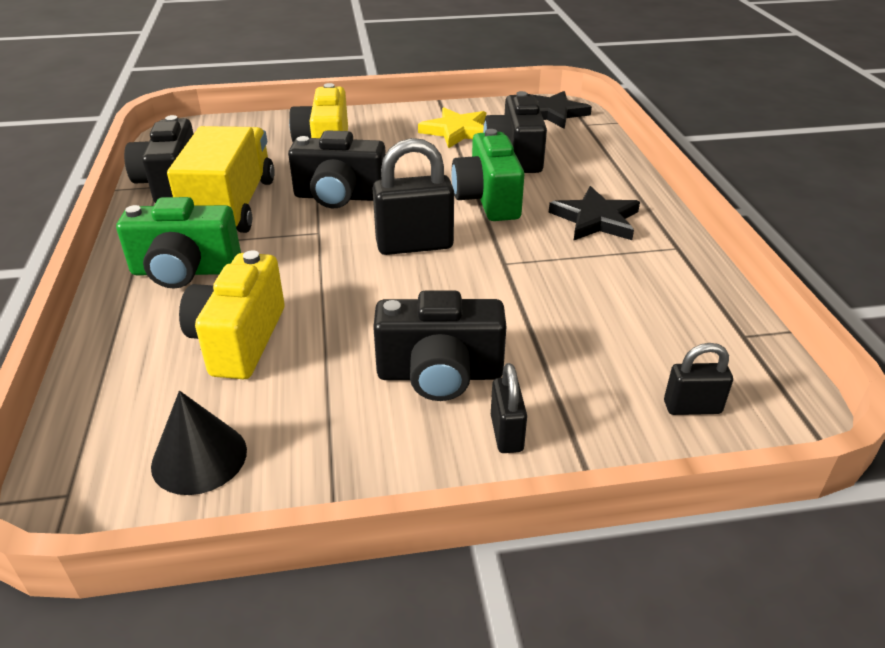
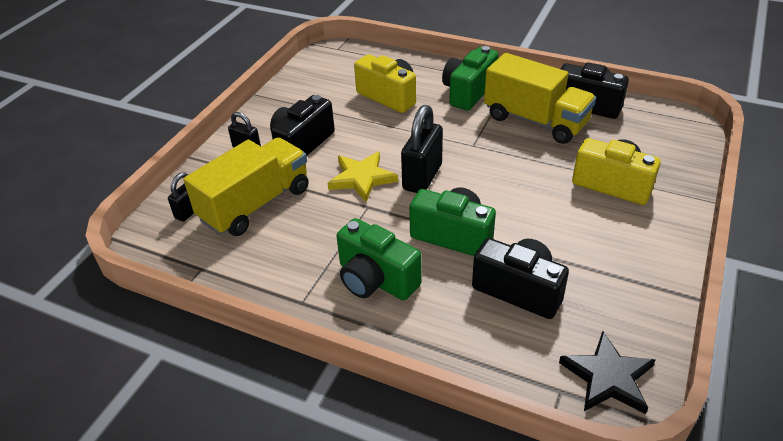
camera: 125 degrees right, 5 degrees up
(199, 457) = (324, 75): black cone -> none
(339, 197) = (515, 166): black camera -> none
(457, 131) = (599, 275): yellow star -> yellow star (362, 178)
(595, 219) = (375, 279): black star -> green camera
(603, 350) = (255, 204): none -> yellow truck

